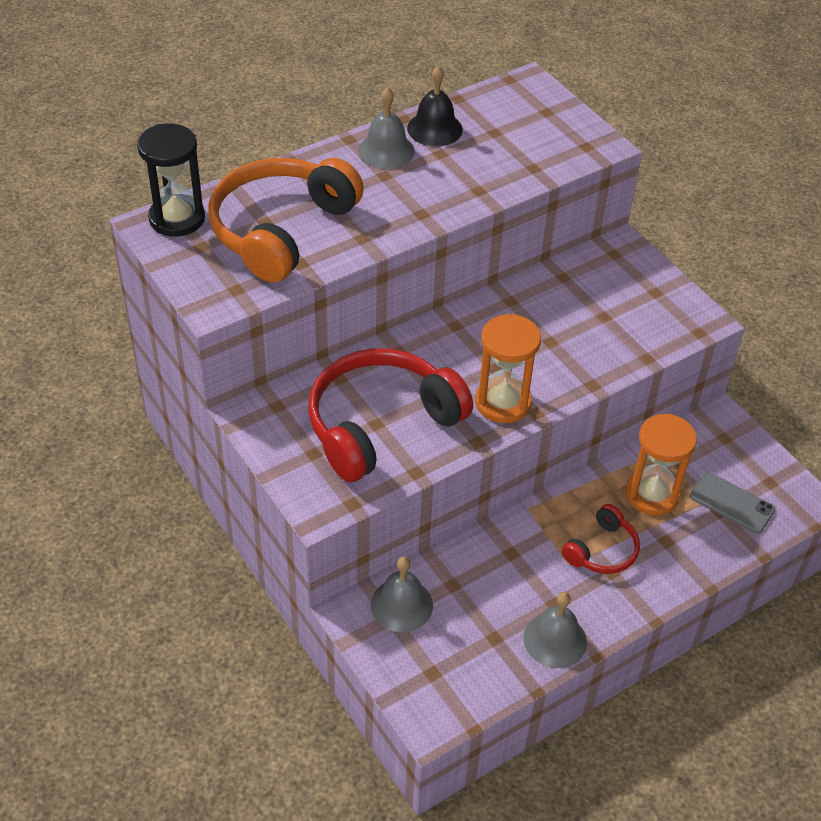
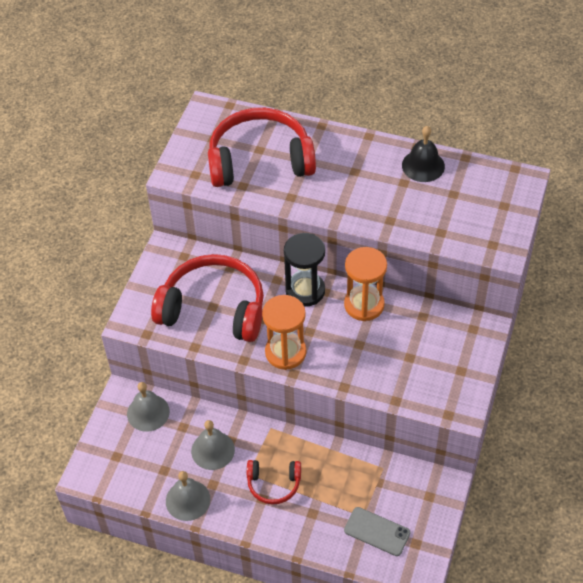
camera: 55 degrees right, 5 degrees up
(177, 218) = (223, 114): black hourglass -> black hourglass (305, 291)
(281, 229) = (260, 160): orange headphones -> red headphones
(386, 150) = (377, 158): grey bell -> grey bell (213, 450)
(652, 494) = (342, 484): orange hourglass -> orange hourglass (364, 305)
(732, 503) = (377, 531): grey phone -> grey phone turned 60 degrees counterclockwise

